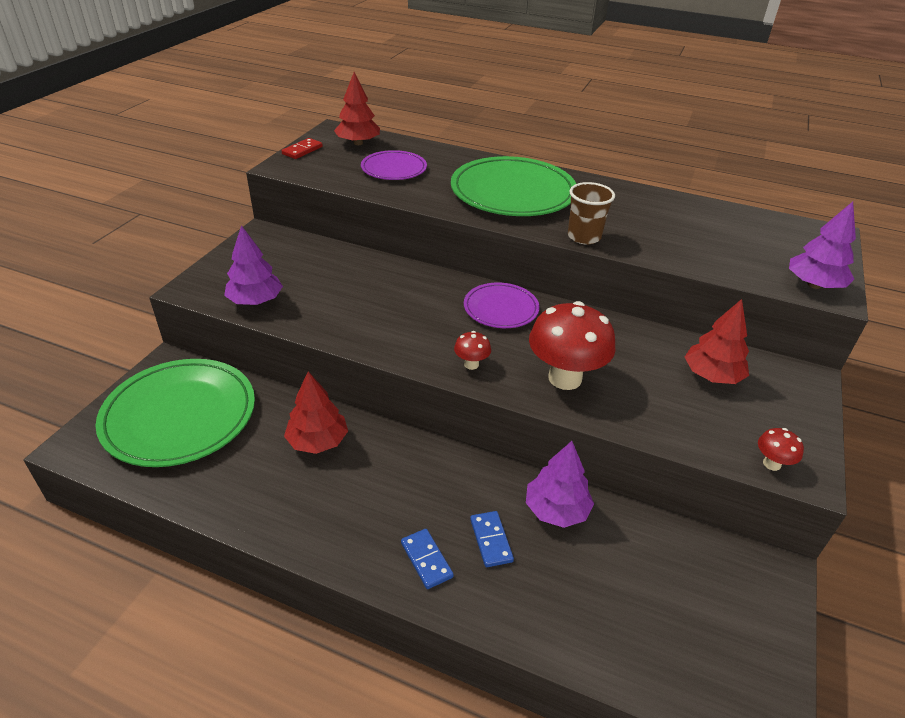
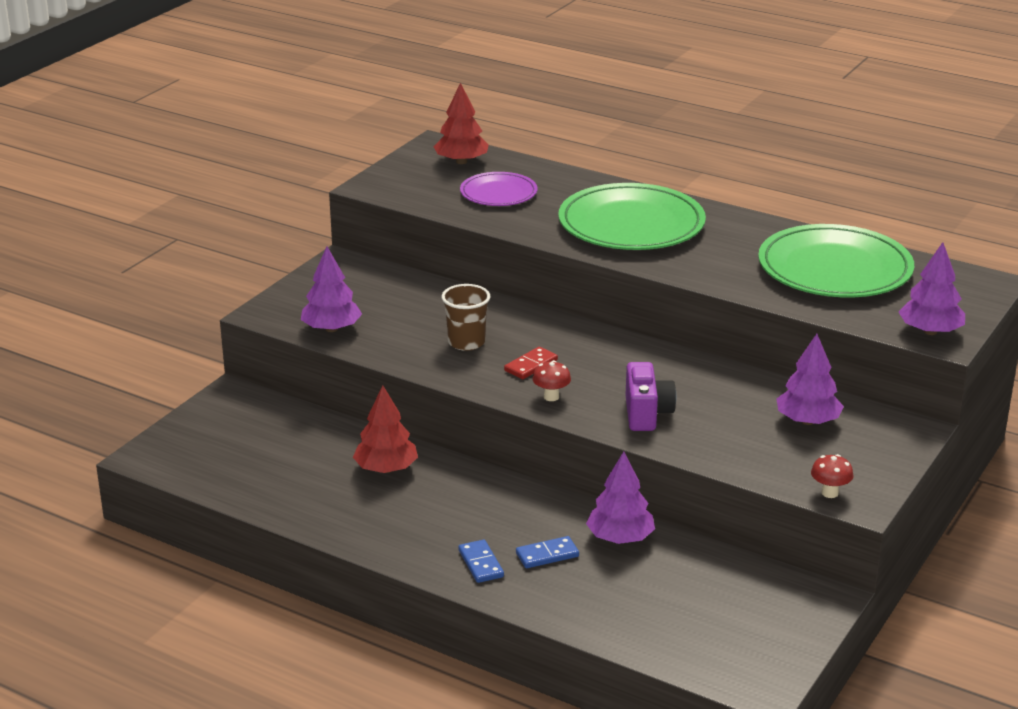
camera: 10 degrees right, 10 degrees down
(179, 416) = (245, 439): green plate -> green plate (834, 269)
(302, 150) = (394, 169): red domino -> red domino (531, 365)
(491, 540) = (547, 555): blue domino -> blue domino turned 75 degrees clockwise
(501, 308) = (598, 349): purple plate -> none
(565, 378) = (646, 414): red mushroom -> purple camera
(584, 237) = (695, 274): brown cup -> brown cup (466, 342)
(712, 376) = (807, 421): red tree -> purple tree

